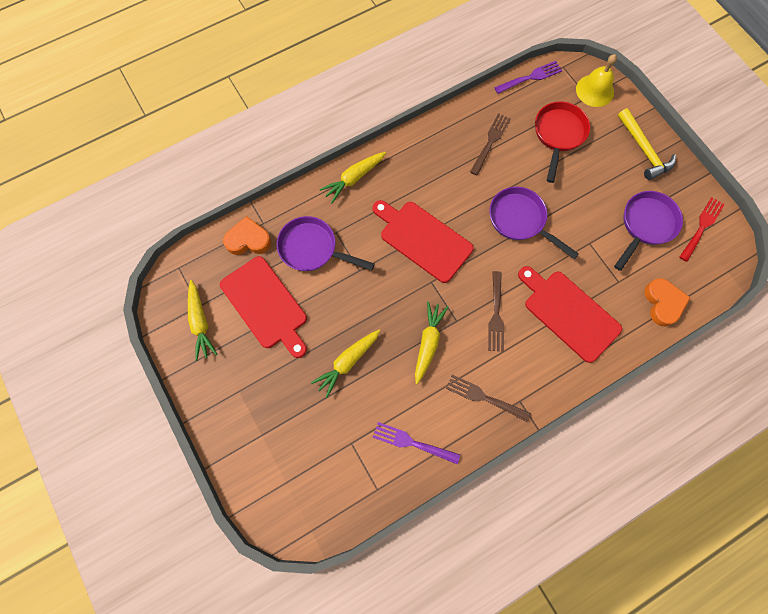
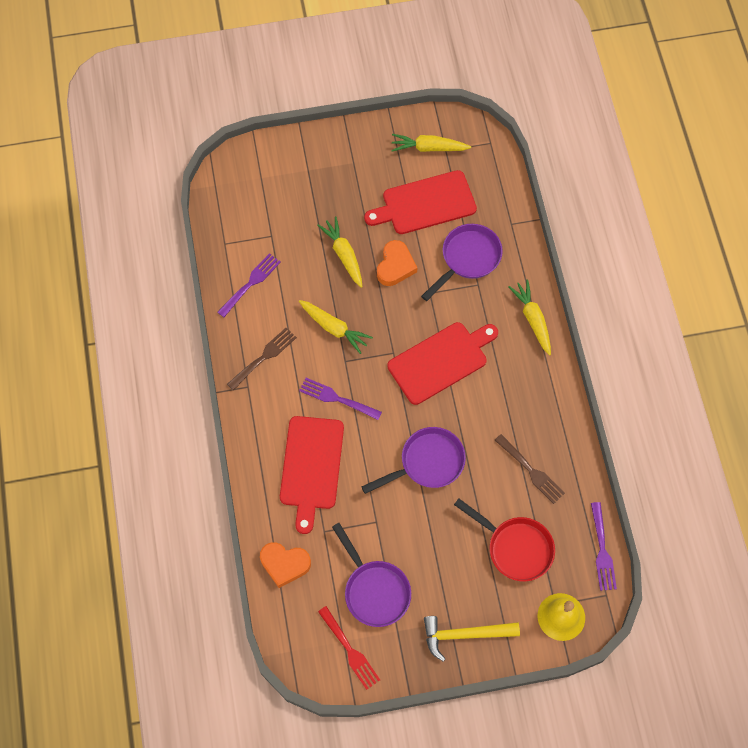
camera: 110 degrees right, 5 degrees down
(248, 240) = (497, 206): orange heart -> orange heart (395, 266)
(496, 315) = (336, 398): brown fork -> purple fork
(568, 313) = (311, 467): red cutting board -> red cutting board turned 120 degrees clockwise

